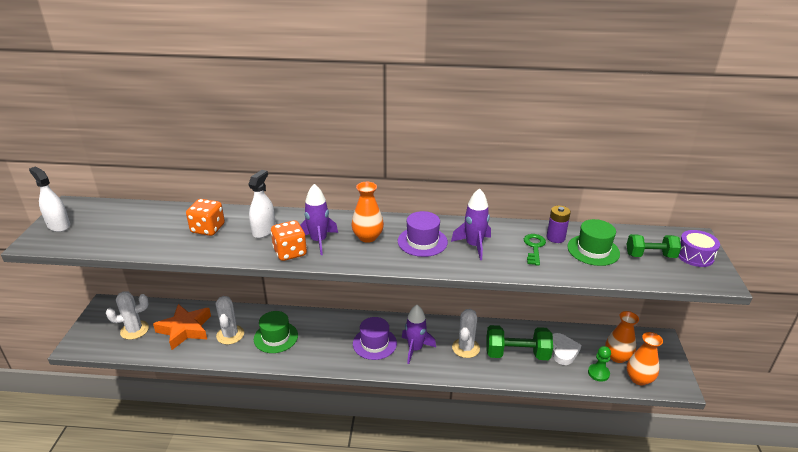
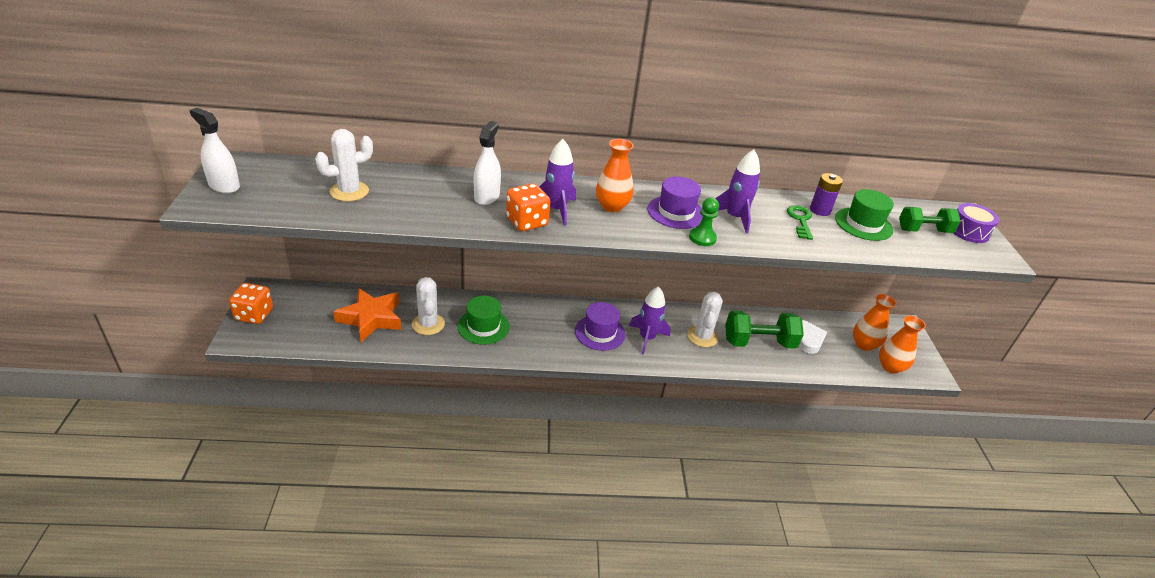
camera: 10 degrees left, 5 degrees up
(134, 330) = (308, 319): white cactus -> white cactus (349, 191)
(208, 229) = (417, 193): orange dice -> orange dice (254, 315)
(598, 373) = (848, 361): green pawn -> green pawn (702, 238)

